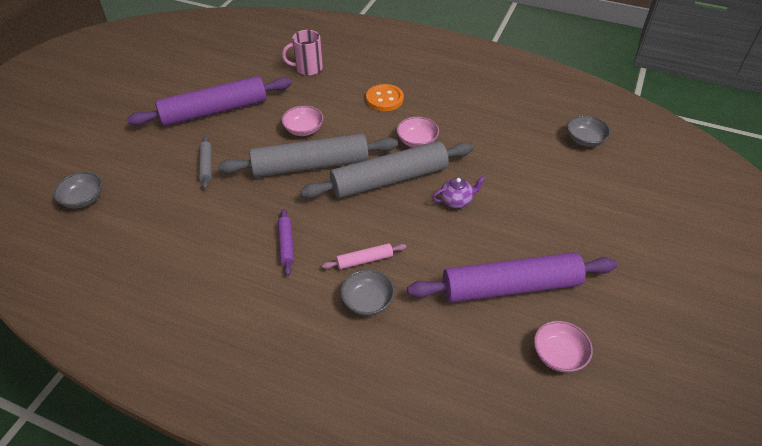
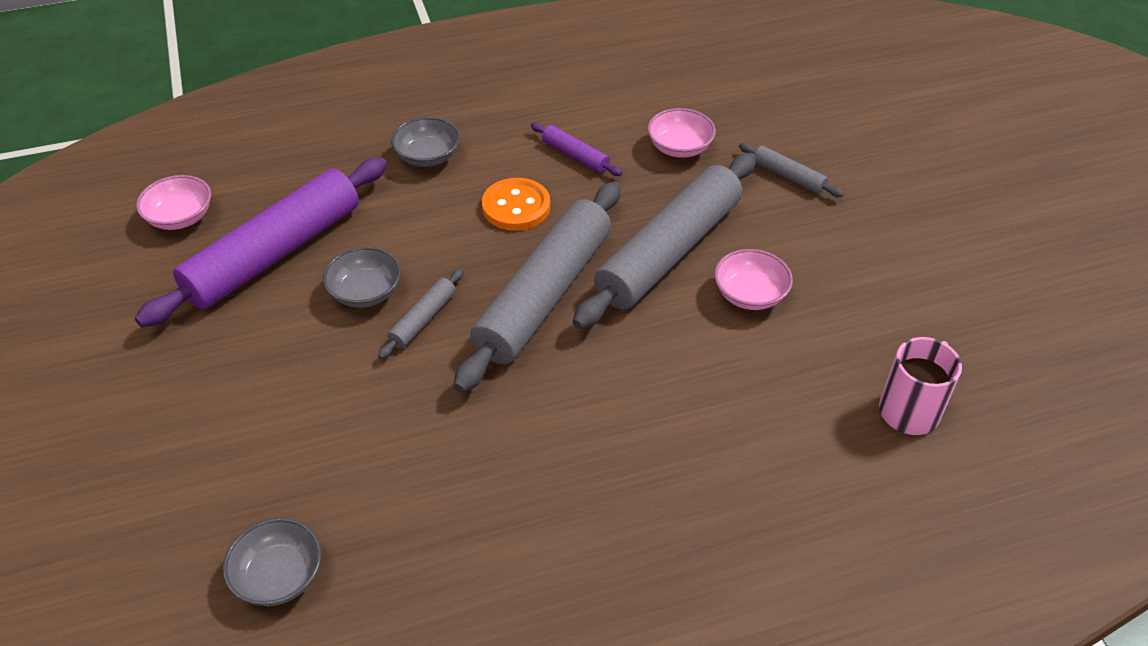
camera: 140 degrees right, 0 degrees up
(83, 199) = (844, 77): grey bowl -> grey bowl (365, 292)
(214, 111) = (906, 245): purple rolling pin -> none
(364, 260) = (471, 188): pink rolling pin -> none
(384, 99) = (707, 431): orange button -> orange button (516, 207)
(417, 141) = (568, 381): pink bowl -> pink bowl (679, 147)
(456, 201) = (423, 319): purple teapot -> grey rolling pin

